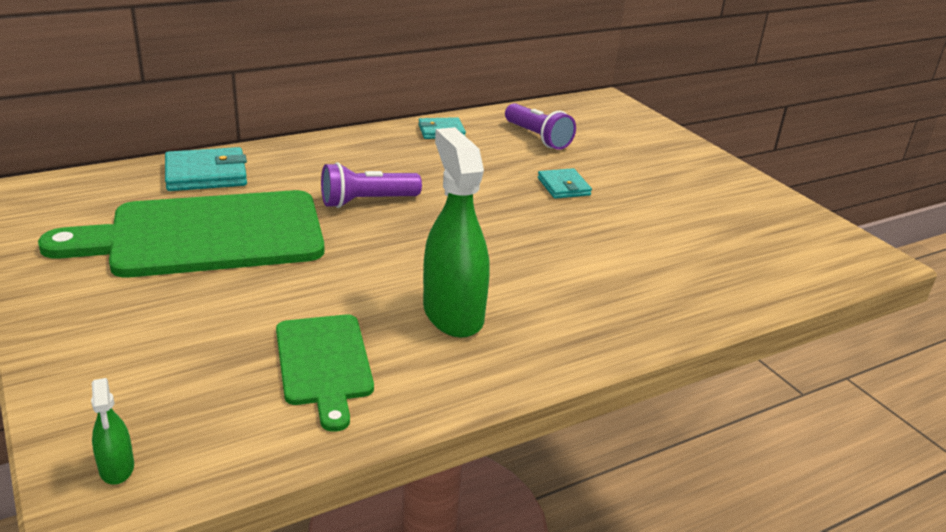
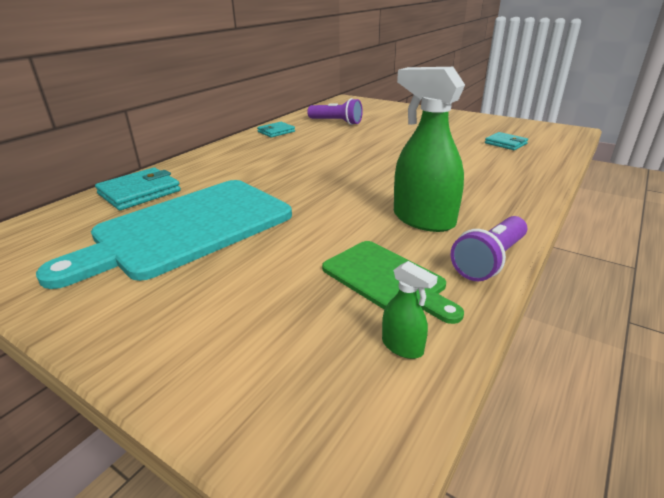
camera: 25 degrees left, 0 degrees up
(117, 468) = (332, 440): green spray bottle -> green spray bottle (402, 346)
(206, 235) = (187, 229): green cutting board -> turquoise cutting board
(367, 201) = (279, 177): purple flashlight -> purple flashlight (489, 261)
(563, 187) = (384, 140): turquoise wallet -> turquoise wallet (505, 143)

